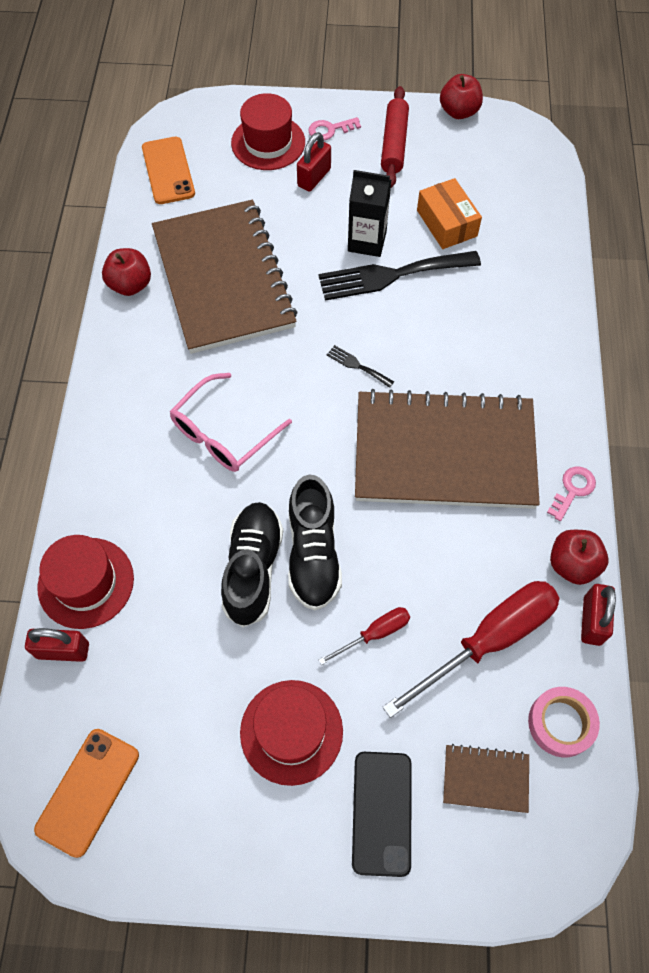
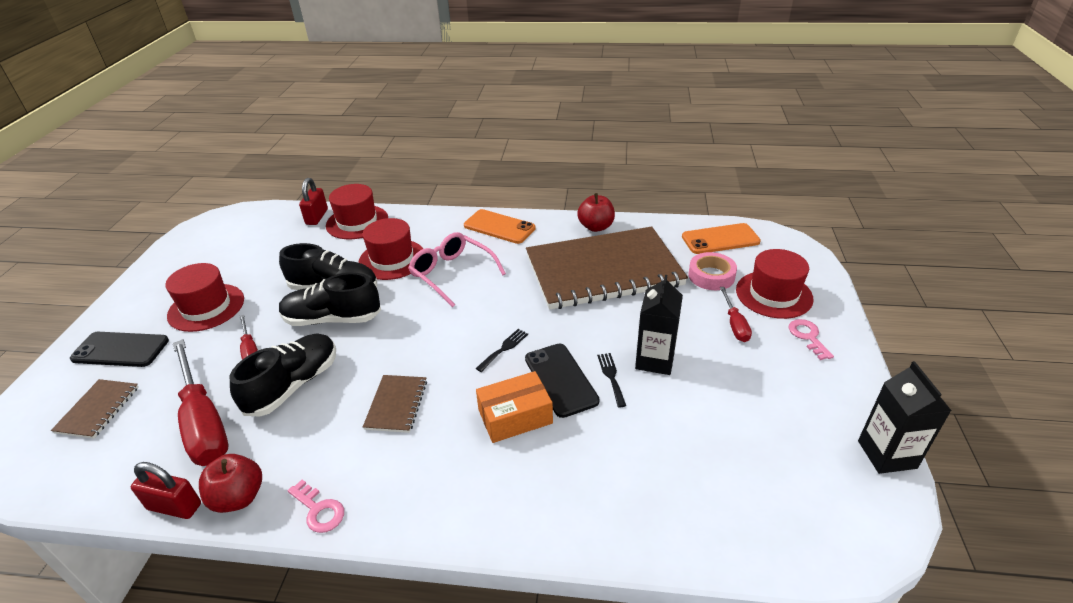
camera: 95 degrees right, 25 degrees down
(88, 791) = (227, 230): orange phone -> orange phone (499, 227)
(188, 511) = (392, 259): none -> red hat
(314, 178) = (735, 324): red padlock -> red screwdriver
(391, 275) = (611, 377): black fork -> black fork, size x0.43
(394, 144) = (804, 387): red rolling pin -> none
(398, 315) = (560, 379): none -> black phone
(426, 563) = (293, 385): none -> black shoe
(444, 452) = (396, 405): brown notebook -> brown notebook, size x0.40
(446, 223) = (690, 427): orange box -> orange box (515, 416)
(459, 112) = (887, 454): red apple -> black carton
(561, 723) = (102, 467): pink tape -> pink tape (711, 276)

